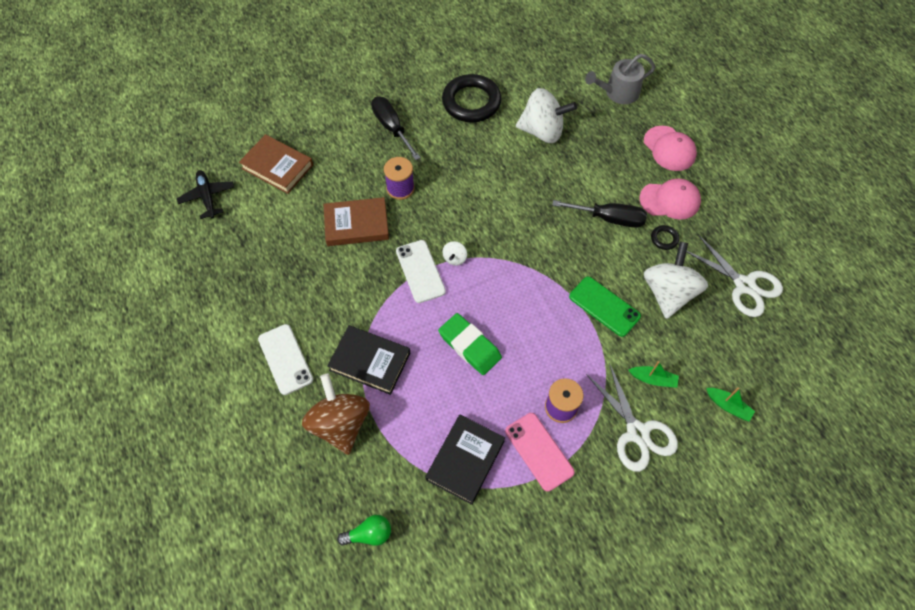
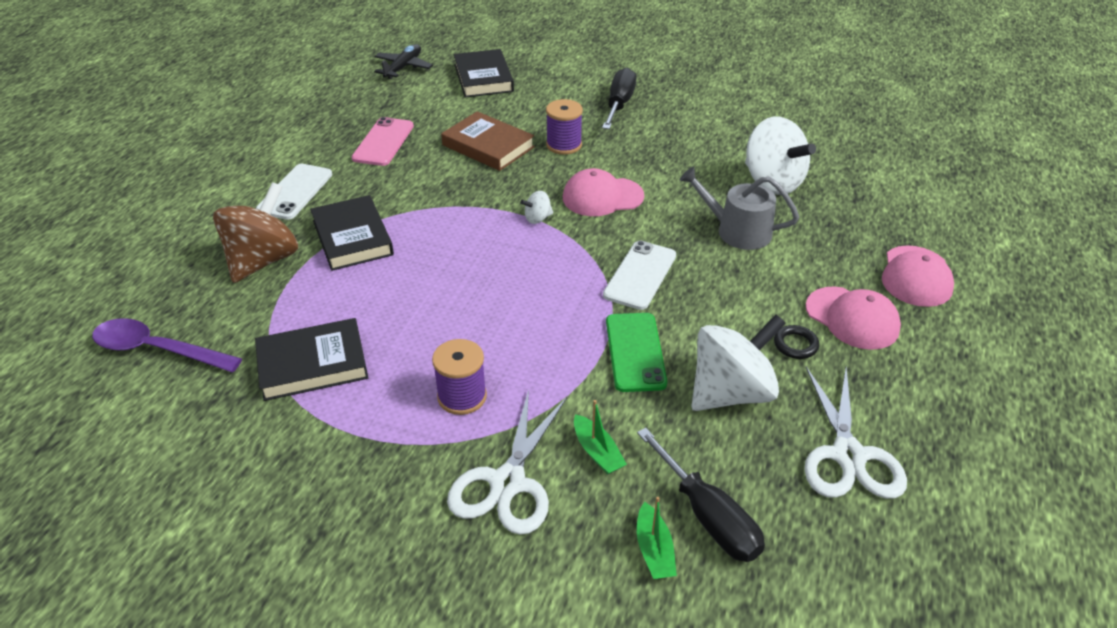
camera: 45 degrees right, 20 degrees down
(277, 166) = (483, 78): brown book -> black book
(369, 534) = (158, 350): green light bulb -> purple spoon
(420, 271) = (492, 208): white phone -> white phone (640, 275)
(470, 213) = (602, 197): none -> pink cap
(470, 346) = (451, 287): green eraser -> none
(471, 102) = (725, 125): black ring -> none
(539, 451) = (386, 413): pink phone -> pink phone (383, 142)
(609, 218) = (749, 288): black screwdriver -> black screwdriver (708, 517)
(618, 92) = (912, 199): grey watering can -> grey watering can (737, 231)

